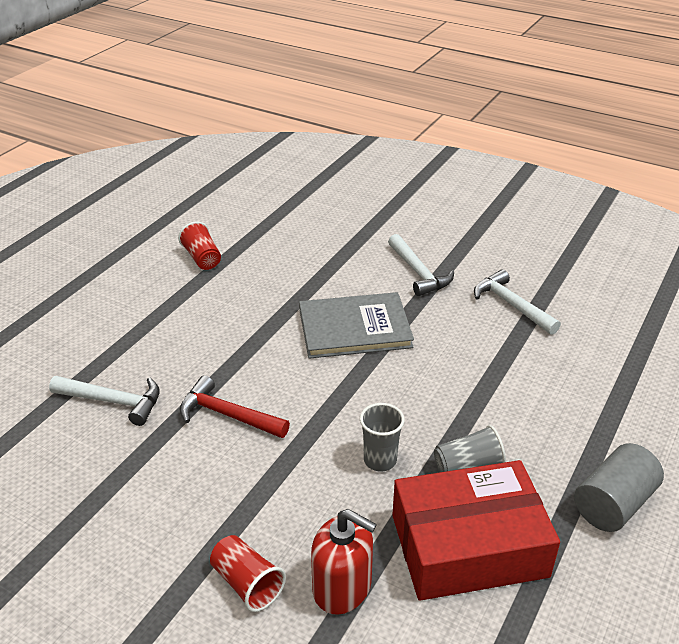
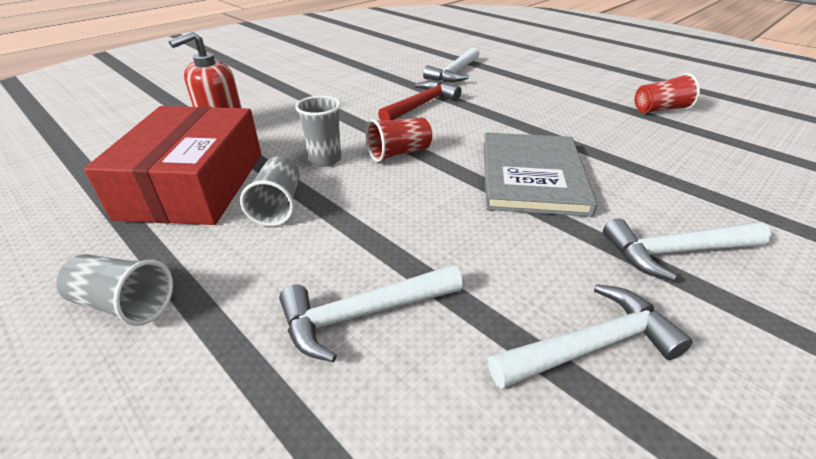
camera: 105 degrees right, 0 degrees up
(247, 583) = (261, 100): red cup -> red cup (399, 153)
(545, 387) = (362, 314): none -> white hammer
(613, 504) = (125, 304): grey cylinder -> grey cup

